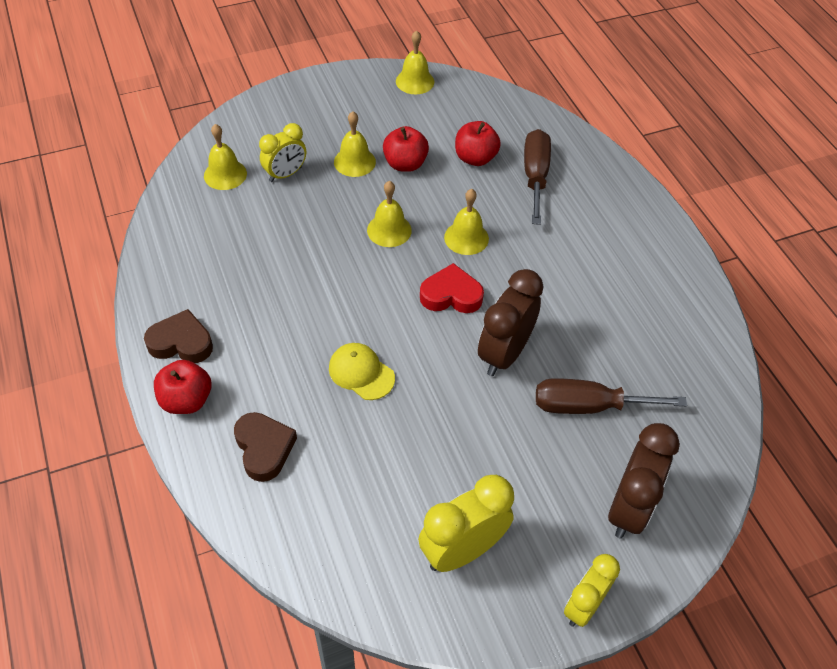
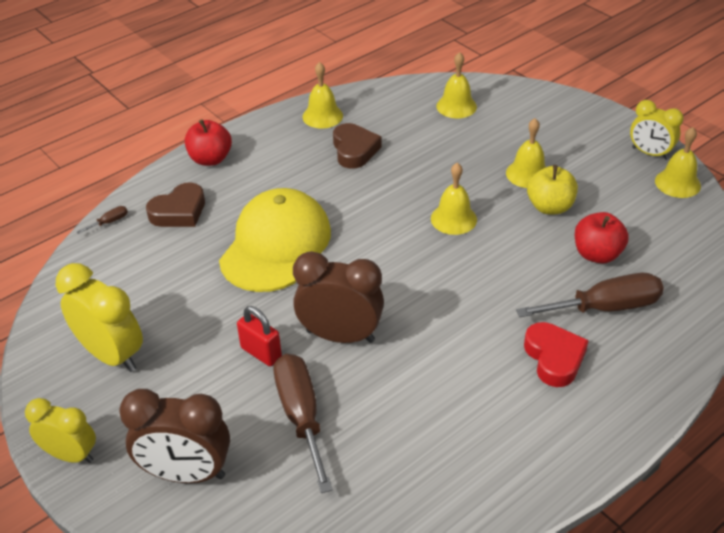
camera: 75 degrees right, 10 degrees down
(181, 342) = (264, 139): brown heart -> brown heart (354, 150)
(246, 523) = (109, 222): none -> brown screwdriver
(285, 174) = (480, 138): yellow clock -> yellow clock (650, 153)
(361, 373) = (276, 245): yellow cap -> yellow cap, size x1.97
(405, 164) = (550, 207): red apple -> yellow apple
(451, 295) = (395, 281): red heart -> red heart (554, 358)
(466, 238) = (477, 274): yellow bell -> yellow bell (322, 116)
(504, 419) = (261, 353): none -> red padlock

